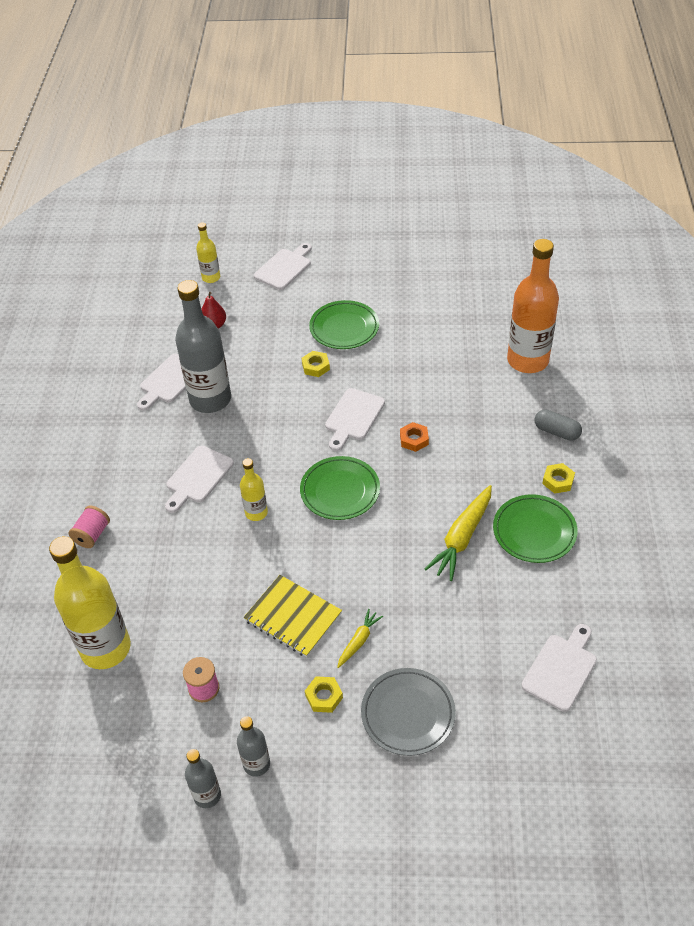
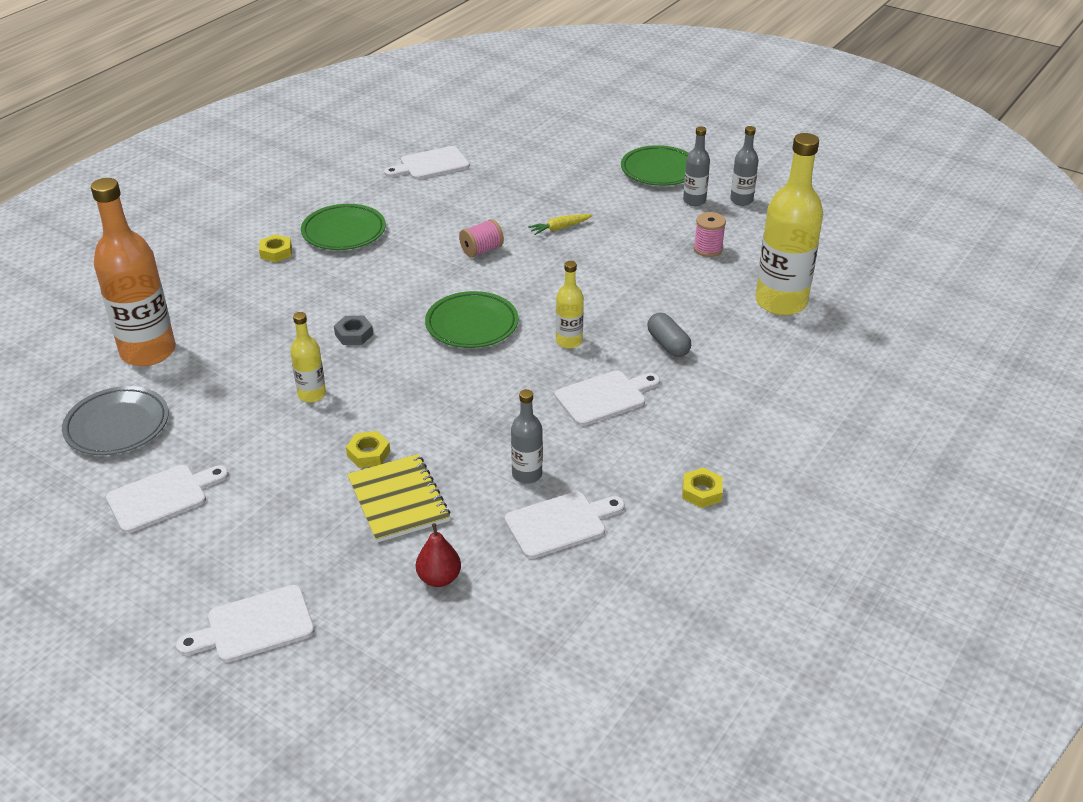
camera: 150 degrees left, 10 degrees down
(92, 534) = (753, 392): pink spool -> pink spool (481, 250)
(210, 399) = (527, 474): grey bottle -> grey bottle, size x0.49
(211, 278) = (374, 670): yellow bottle -> yellow bottle (312, 394)
(293, 617) = (599, 260): yellow notebook -> yellow notebook (398, 500)
(324, 697) = (615, 212): yellow nut -> yellow nut (701, 492)
(344, 328) = (283, 485): green plate -> green plate (659, 170)
(353, 417) = (388, 381): white cutting board -> white cutting board (162, 497)
(408, 714) = (562, 184): grey plate -> grey plate (117, 425)
(414, 439) = (354, 334): orange nut -> grey nut
(462, 538) = (405, 251): yellow carrot -> none
(556, 432) = (221, 284): grey capsule -> grey capsule (668, 345)

